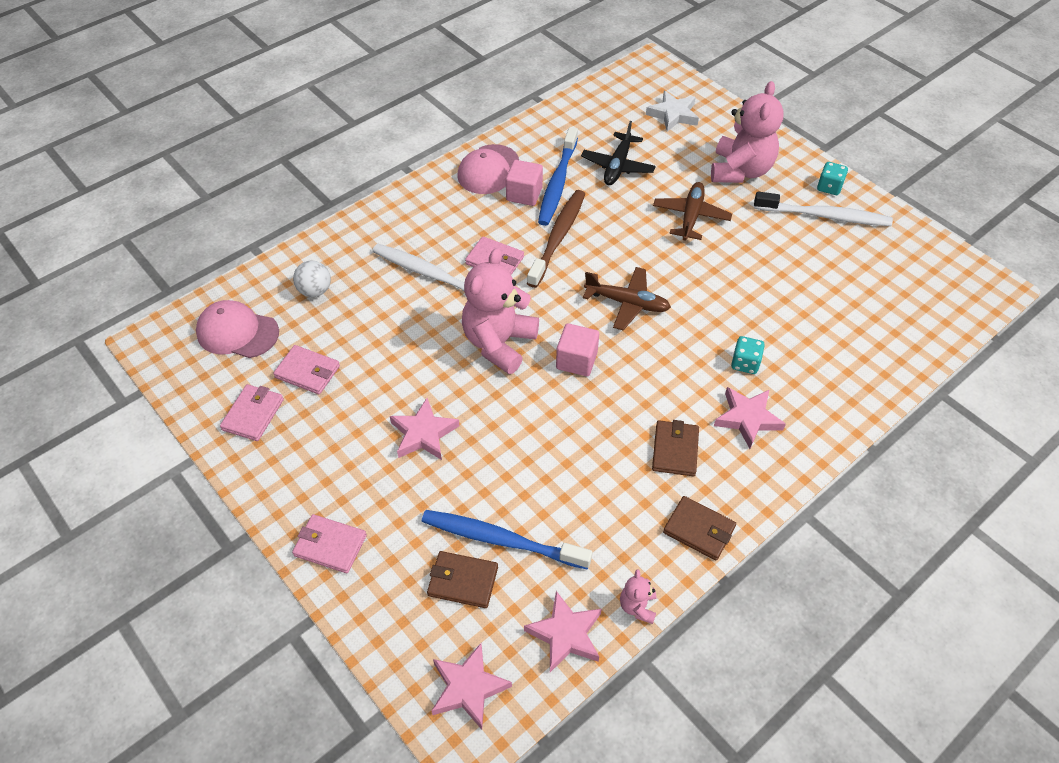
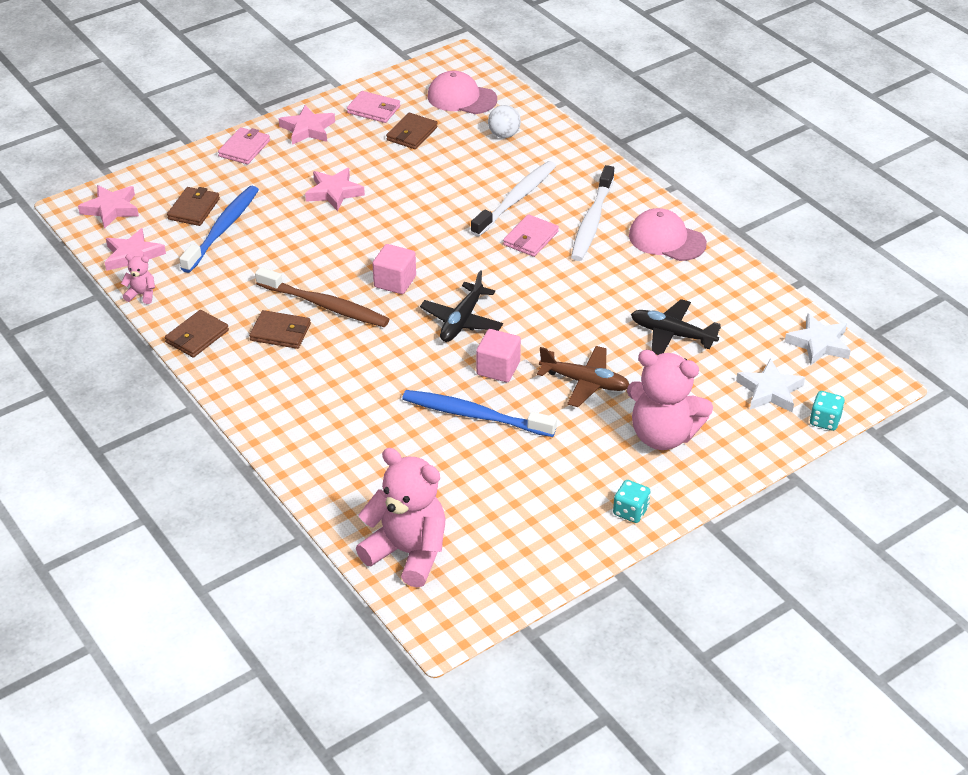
camera: 95 degrees right, 10 degrees down
(237, 332) = (461, 98): pink cap -> pink cap turned 90 degrees counterclockwise
(307, 372) = (412, 134): pink wallet -> brown wallet
(499, 343) = (424, 236): pink teddy bear -> pink teddy bear (408, 552)
(524, 194) = (627, 262): pink cube -> pink cube (498, 368)
(557, 183) = (643, 287): blue toothbrush -> blue toothbrush (474, 415)
(558, 237) = (560, 281): brown toothbrush -> brown toothbrush (325, 305)
(612, 89) = (818, 344): none -> white star
(627, 303) = (462, 321): brown plane -> black plane
(745, 363) = (369, 392): turquoise dice -> turquoise dice (825, 421)
(747, 419) = (303, 384): pink star -> pink star (308, 129)
(824, 216) = (579, 496): white toothbrush -> white toothbrush (592, 221)

